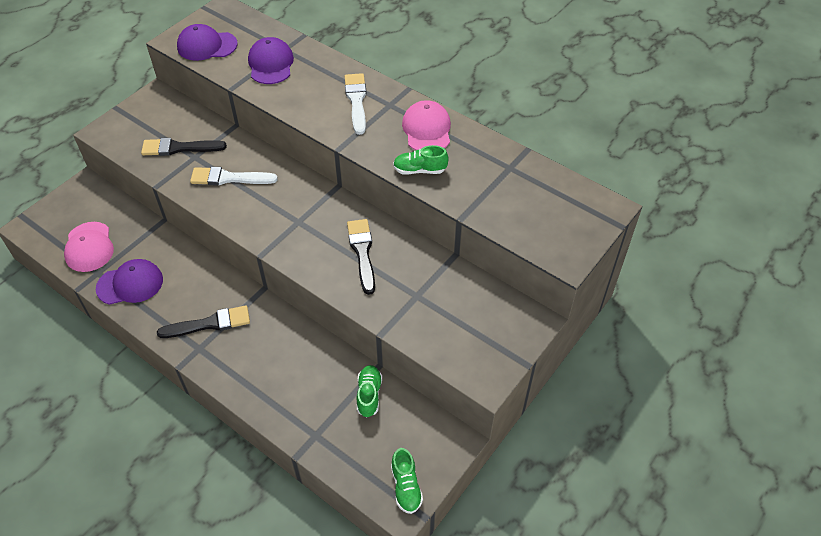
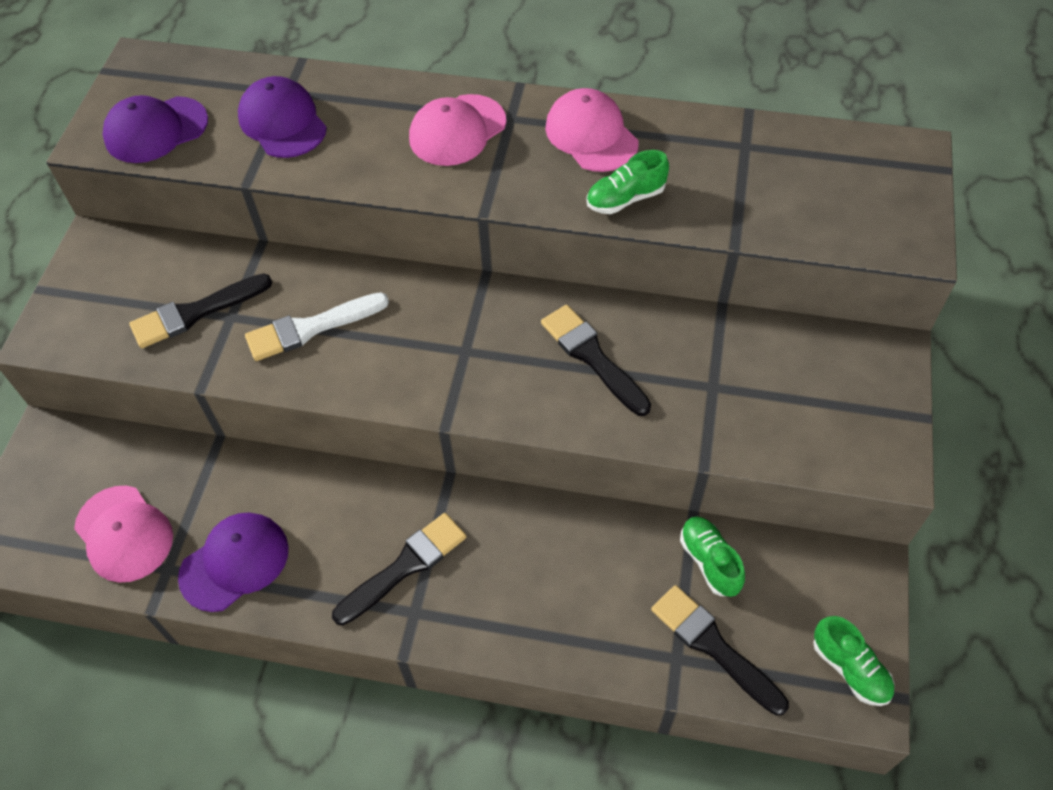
camera: 25 degrees left, 5 degrees up
(339, 439) = (713, 646): none -> black brush
(356, 101) = (457, 130): white brush -> pink cap

